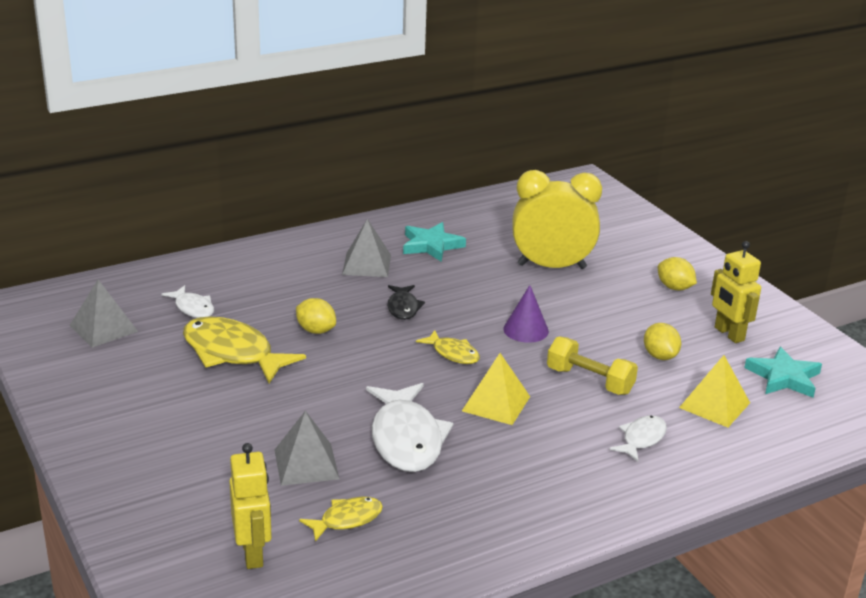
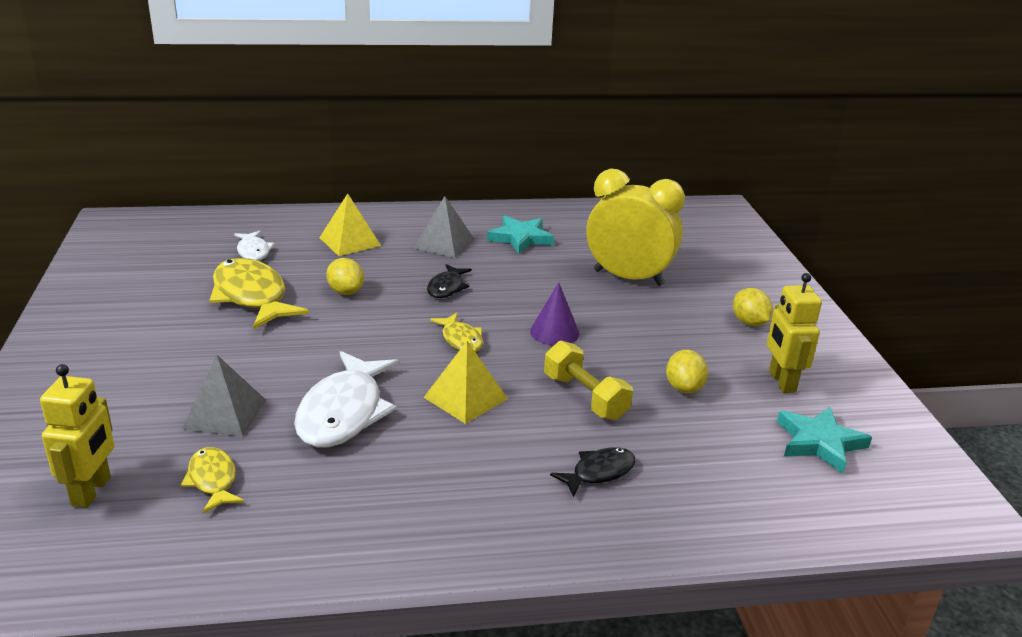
camera: 20 degrees right, 0 degrees up
(103, 328) = (161, 253): grey pyramid -> none
(347, 520) = (213, 480): yellow fish -> yellow fish turned 105 degrees counterclockwise
(641, 439) = (599, 472): white fish -> black fish
(714, 405) = (712, 454): yellow pyramid -> yellow pyramid (350, 241)

